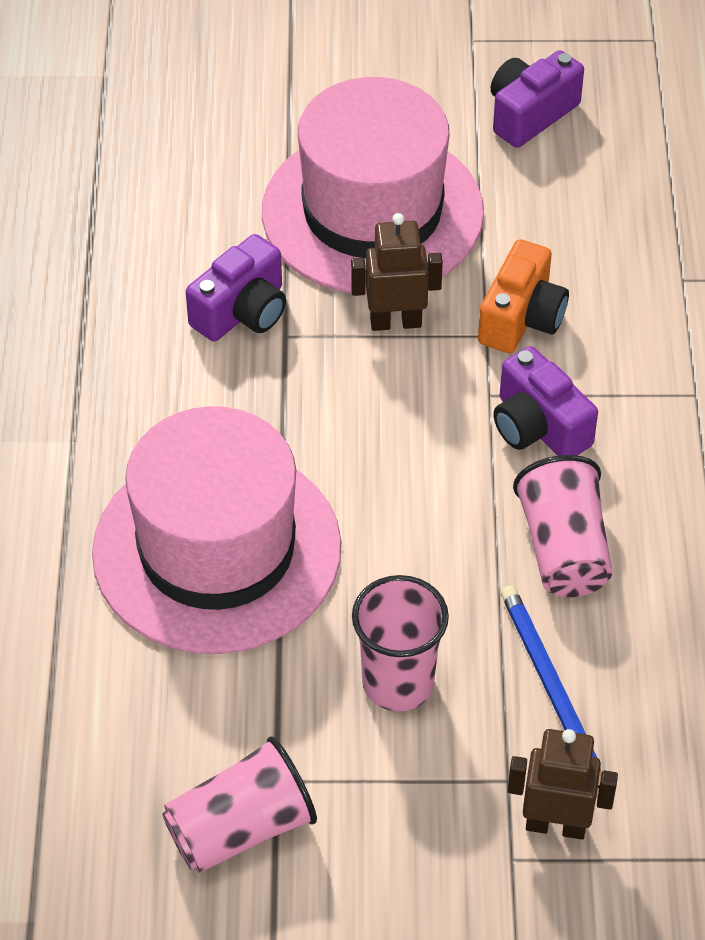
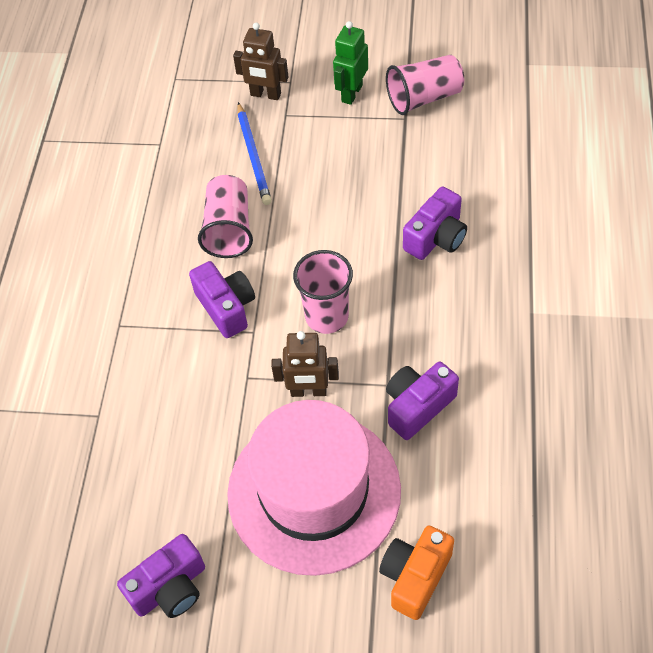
camera: 170 degrees left, 5 degrees up
(217, 550) = (436, 237): pink hat -> purple camera
(384, 834) = (351, 93): none -> green robot
(398, 683) = (336, 161): pink cup -> pink cup (327, 316)
(522, 318) = (219, 389): orange camera -> orange camera (415, 576)

